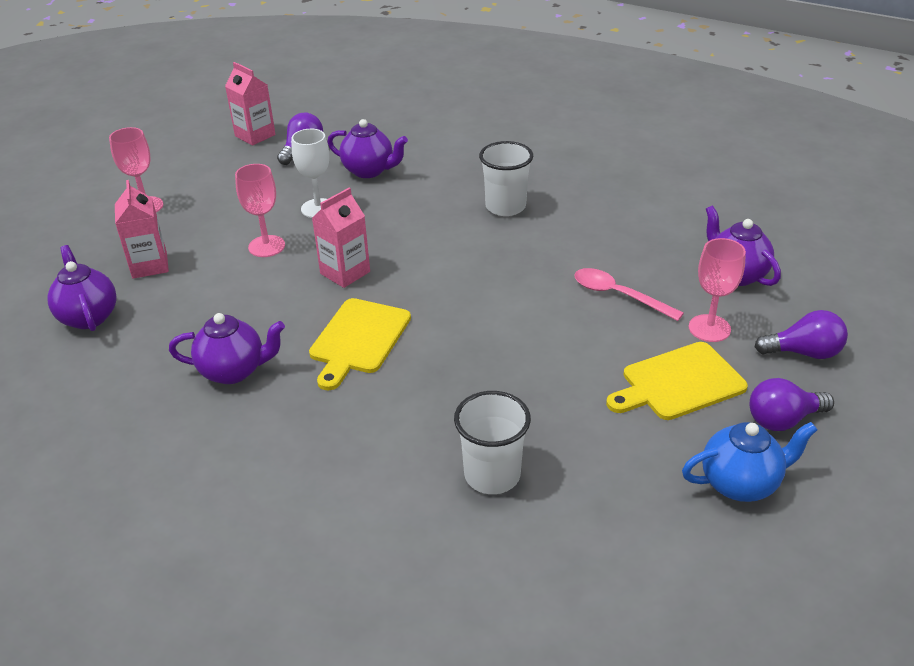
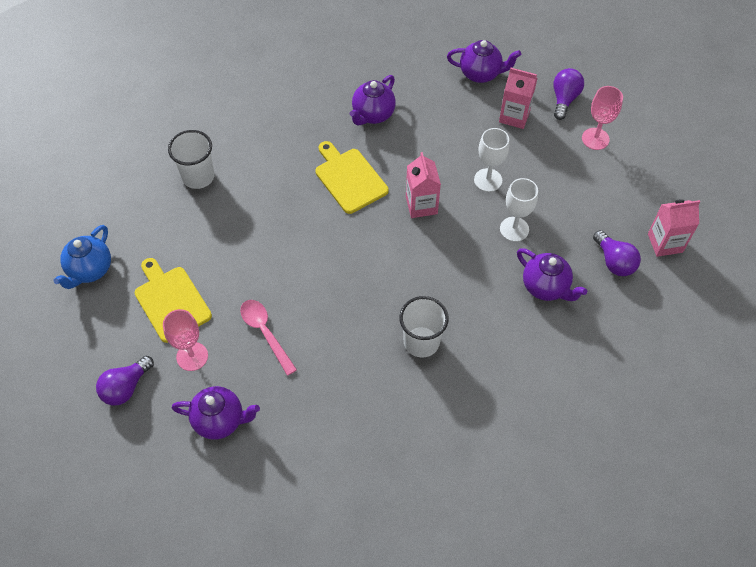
camera: 125 degrees right, 20 degrees up
(266, 246) = (488, 180): pink goblet -> white goblet
(369, 171) = (545, 287): purple teapot -> purple teapot turned 105 degrees counterclockwise
(619, 295) = (265, 333): pink spoon -> pink spoon turned 105 degrees counterclockwise
(678, 383) = (171, 301): yellow cutting board -> yellow cutting board turned 45 degrees counterclockwise
(783, 420) = (100, 326): purple light bulb -> purple light bulb (564, 99)

